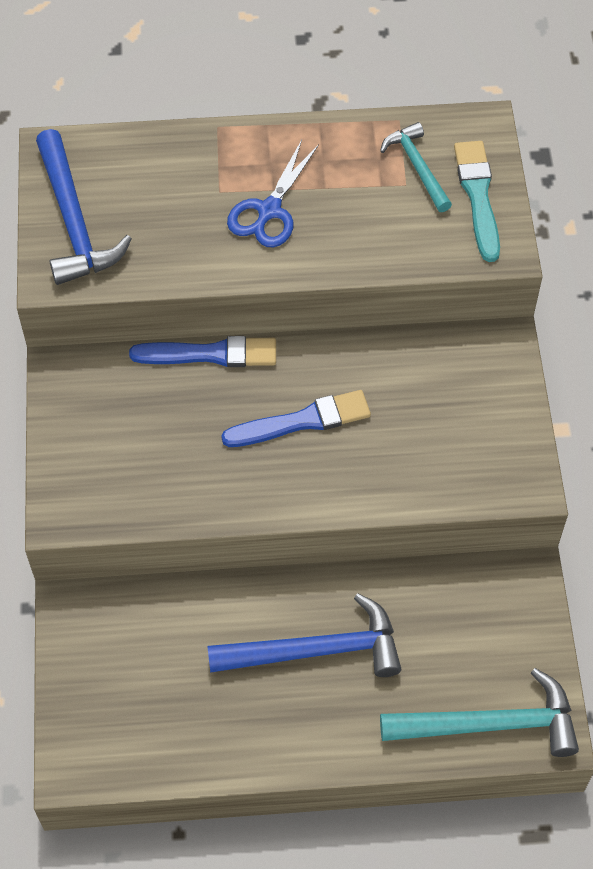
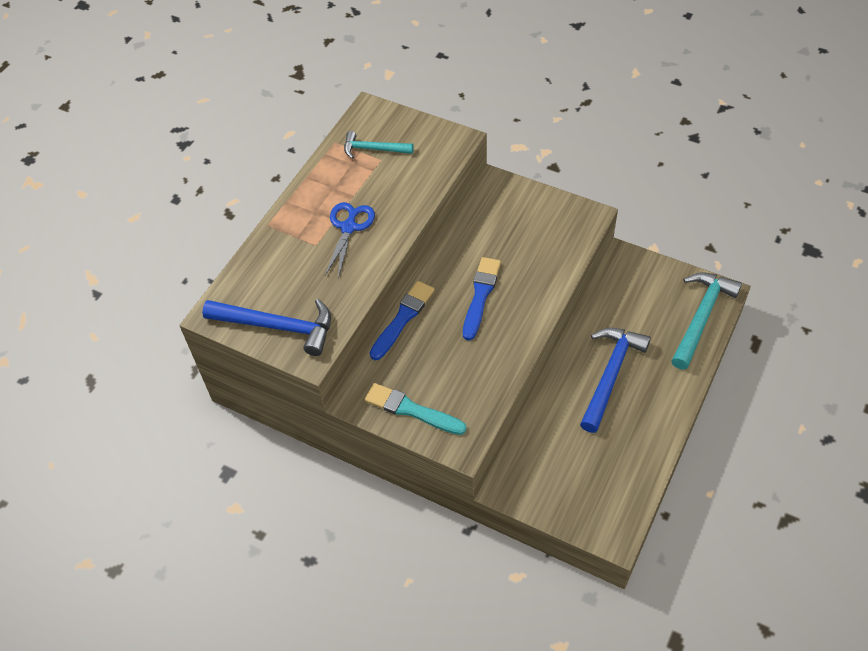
camera: 55 degrees left, 5 degrees down
(269, 210) = (349, 227): blue scissors -> blue scissors turned 135 degrees counterclockwise
(478, 196) = (414, 133): turquoise brush -> turquoise brush (411, 410)

